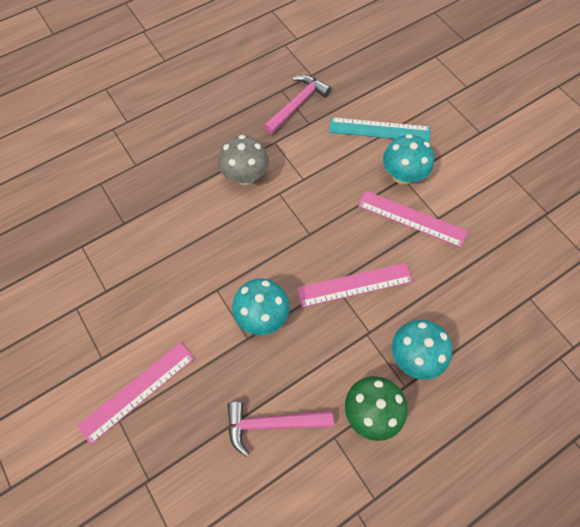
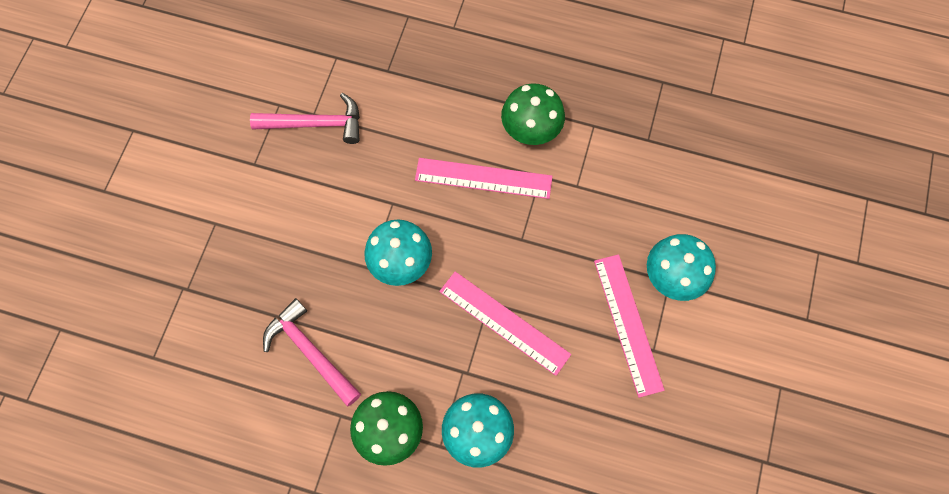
camera: 50 degrees right, 5 degrees up
(137, 391) = (249, 217): pink ruler -> pink ruler (483, 178)
(245, 176) = (530, 131): grey mushroom -> green mushroom
(297, 104) = (659, 110): pink hammer -> pink hammer (315, 124)
(379, 129) = (707, 213): turquoise ruler -> none

